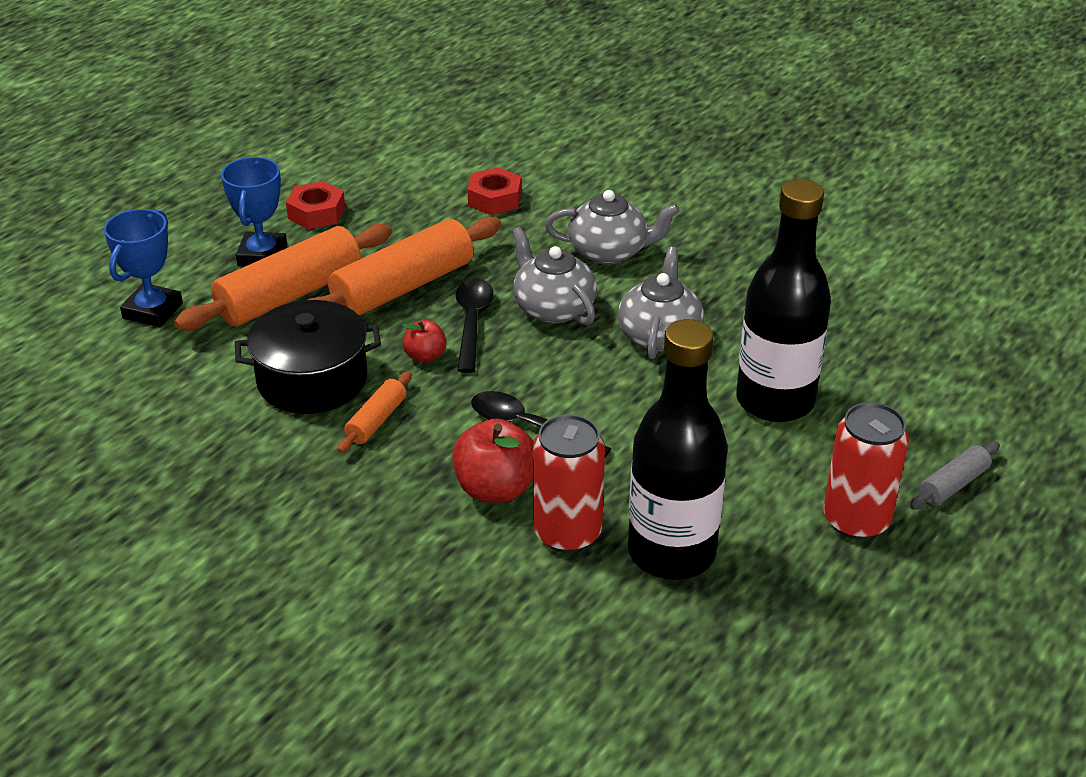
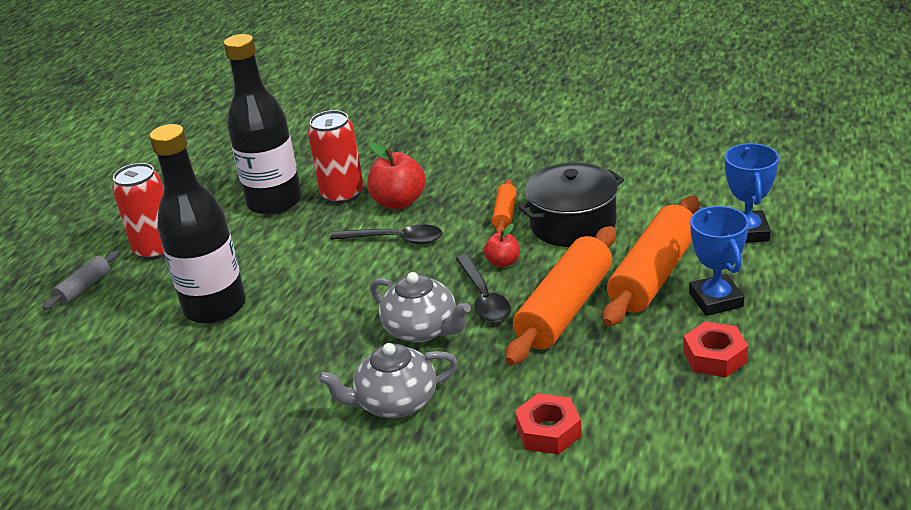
camera: 165 degrees right, 5 degrees down
(659, 335) = (320, 332): grey teapot -> none

